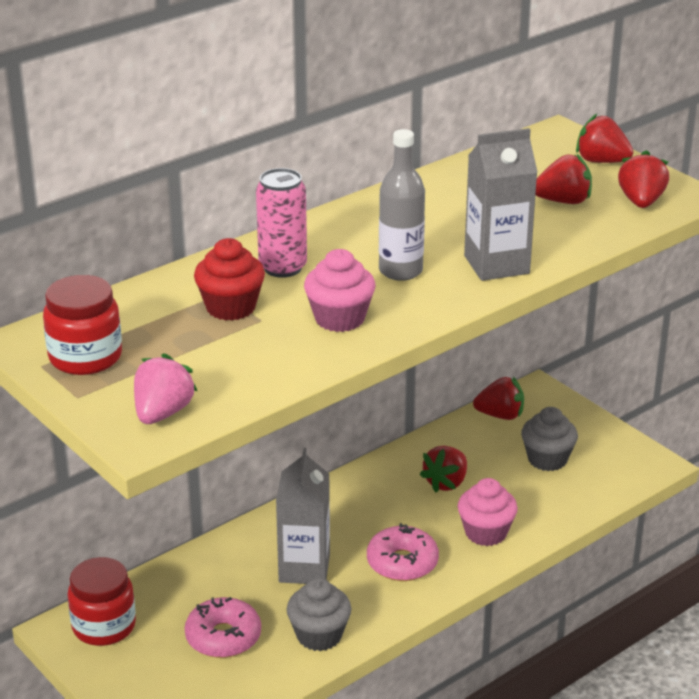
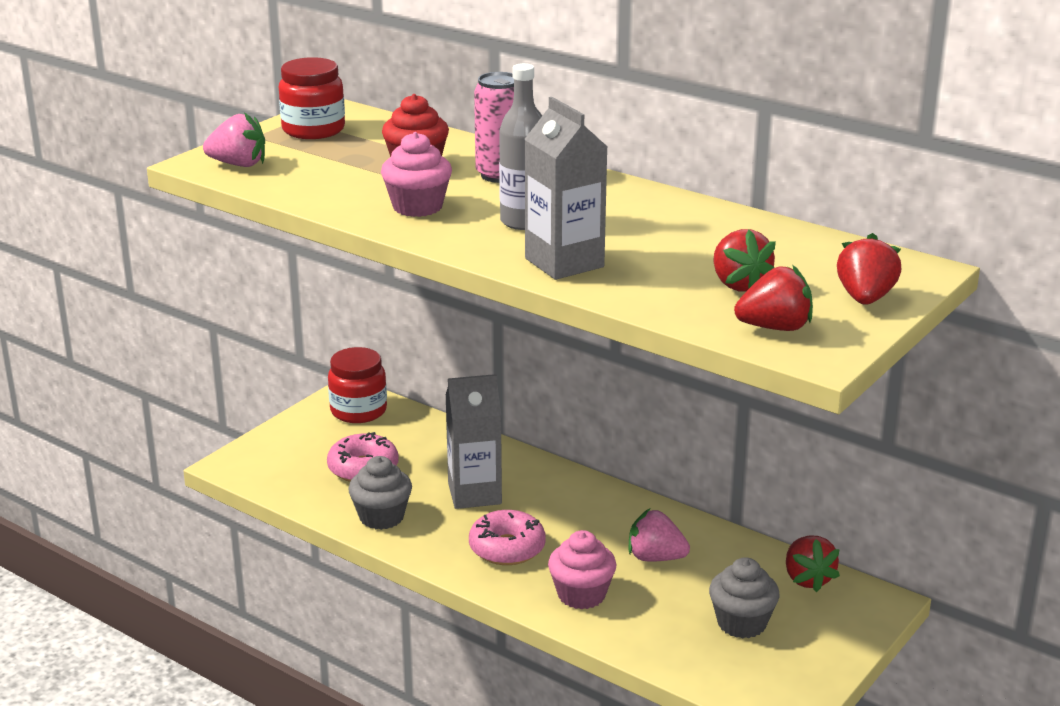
camera: 75 degrees right, 5 degrees down
(446, 483) = (655, 558): red strawberry -> pink strawberry

